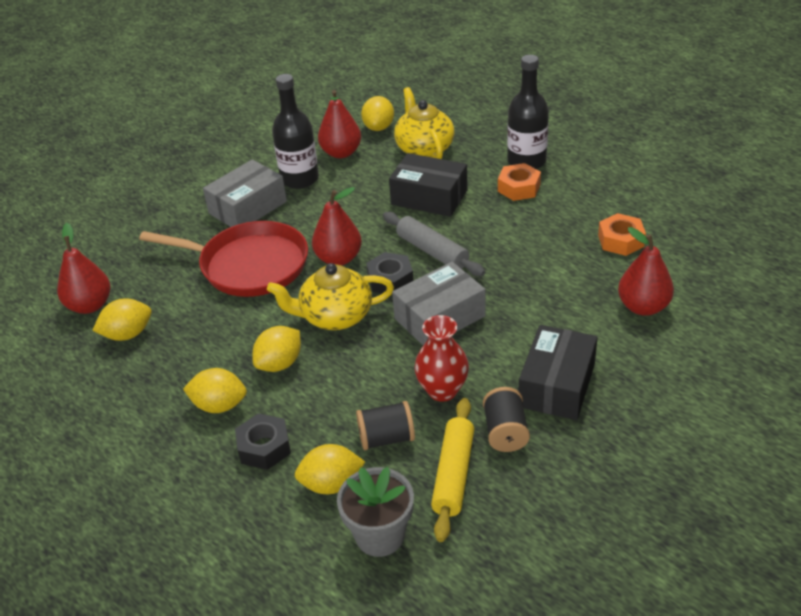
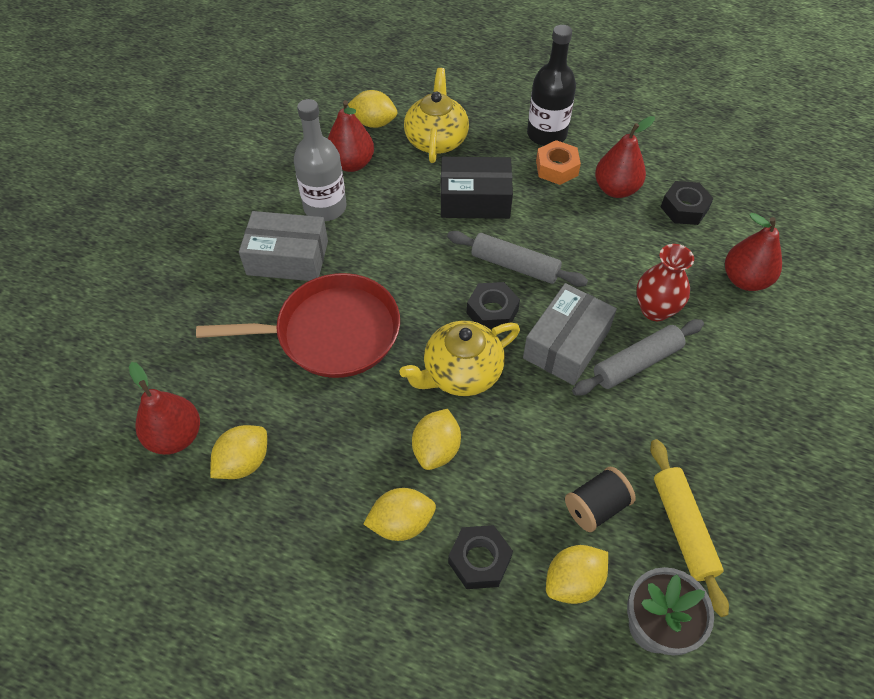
camera: 25 degrees left, 15 degrees up
(247, 207) = (287, 257): grey box -> grey box turned 75 degrees clockwise
(299, 179) = (325, 207): black bottle -> grey bottle
(338, 259) = (424, 299): red pear -> red pear (616, 189)
(379, 127) = (374, 123): yellow lemon -> yellow lemon turned 60 degrees counterclockwise
(424, 148) = (436, 140): yellow teapot -> yellow teapot turned 45 degrees clockwise
(442, 390) = (617, 431): red vase -> red vase (655, 310)
(494, 346) = (636, 363): none -> grey rolling pin
(505, 432) = (702, 462): black spool -> none
(557, 385) = (718, 392): black box -> none
(620, 241) = (684, 208): orange nut -> black nut

